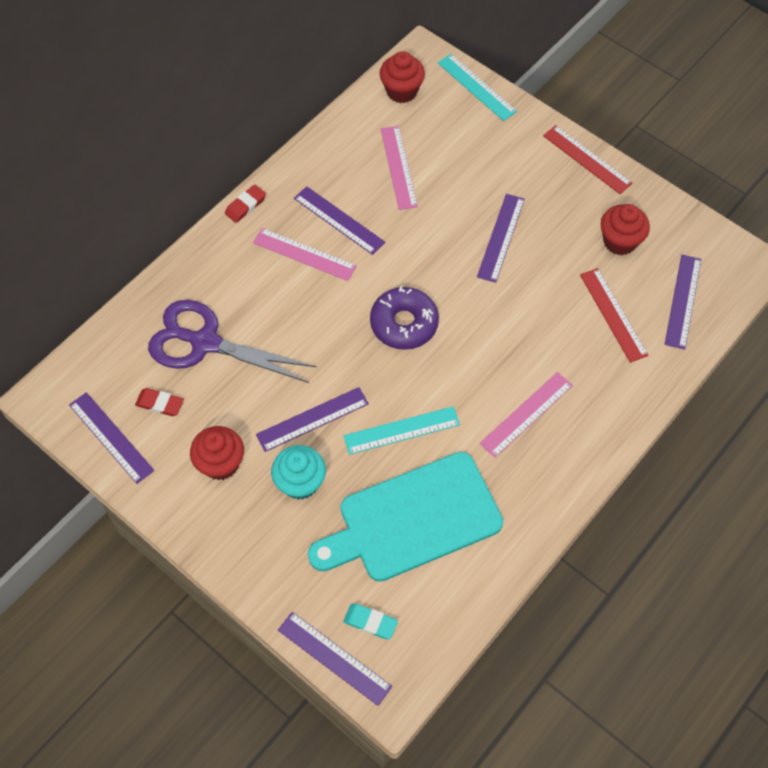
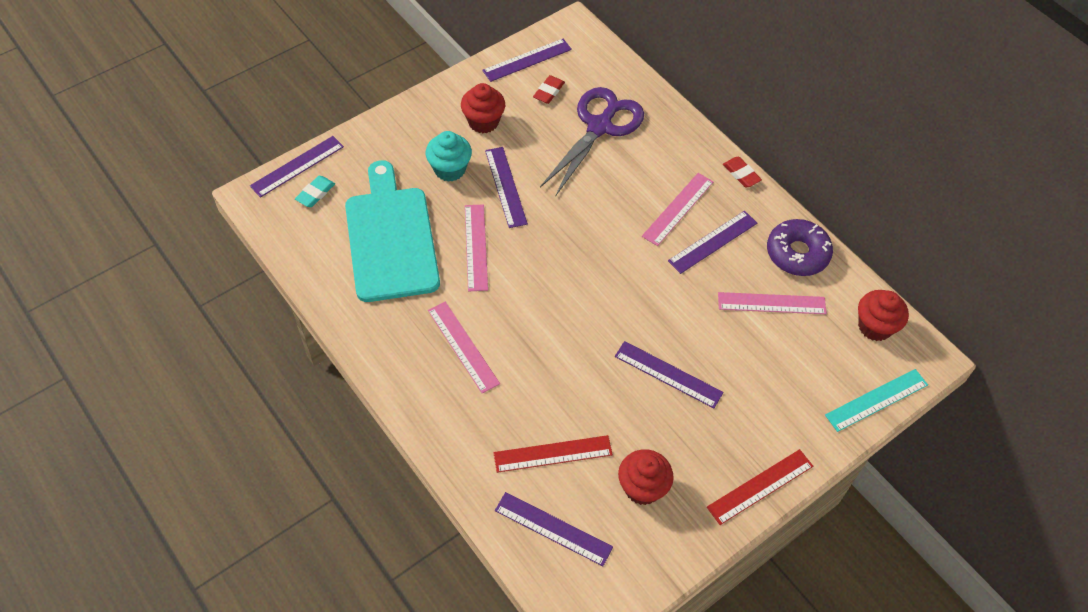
camera: 100 degrees right, 5 degrees down
(401, 430) = (476, 247): turquoise ruler -> pink ruler
(404, 323) = (585, 270): purple donut -> purple donut (797, 253)

